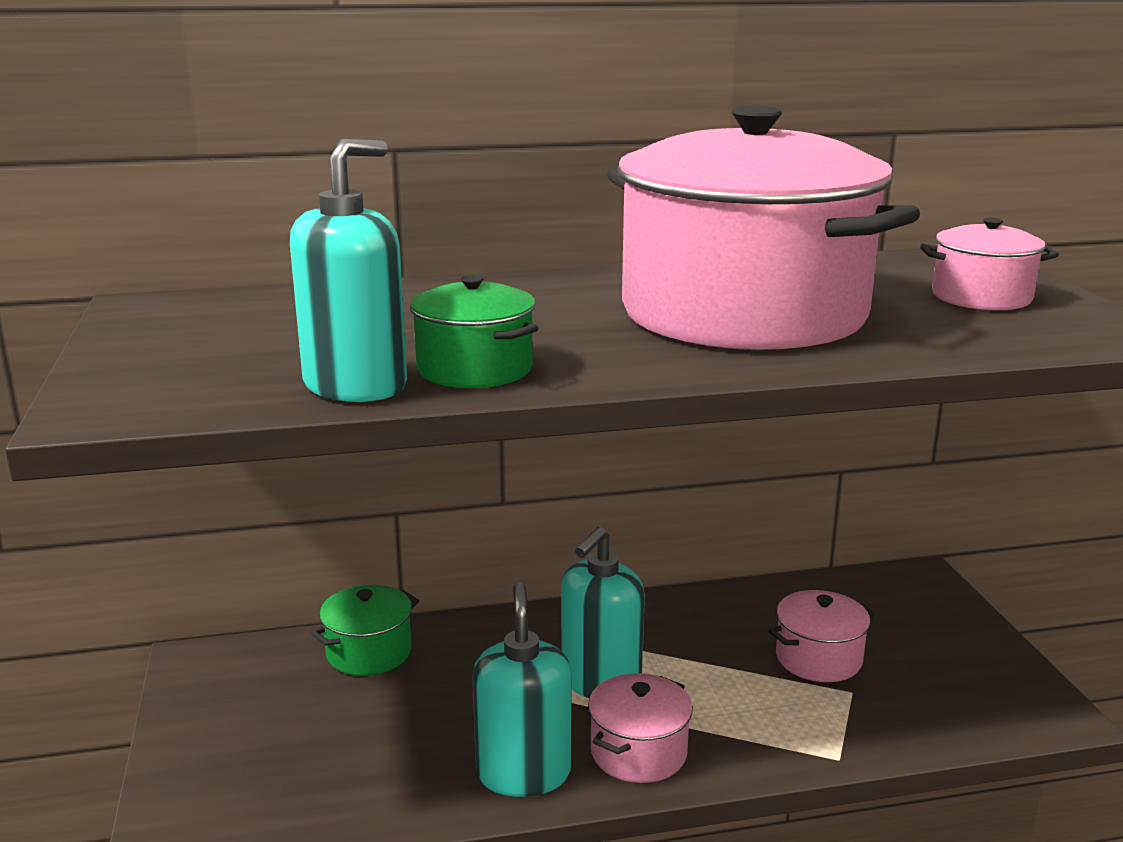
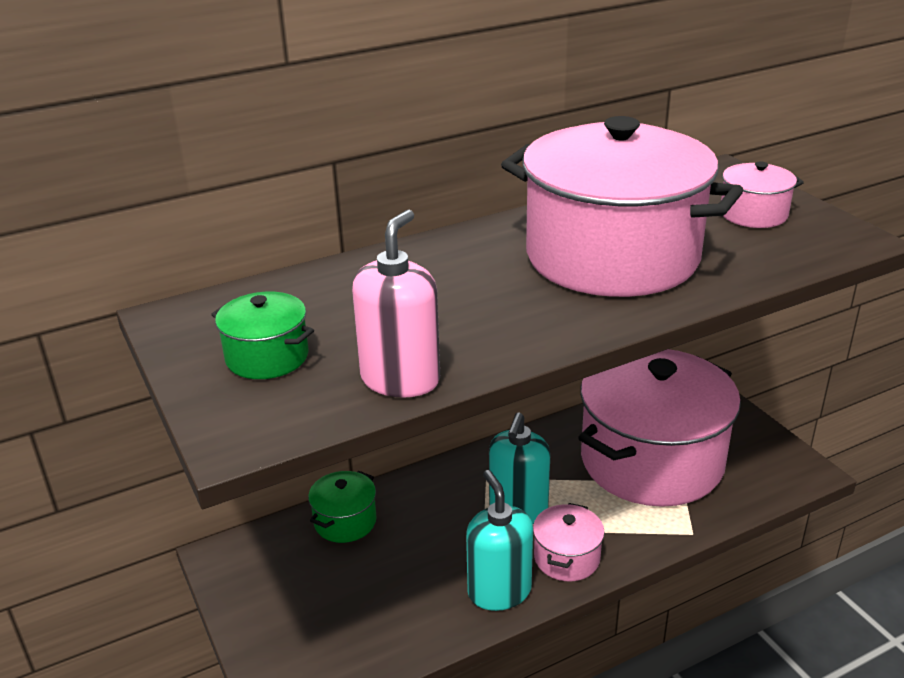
camera: 15 degrees left, 10 degrees up
(356, 386) = (400, 379): turquoise soap dispenser -> pink soap dispenser
(474, 369) = (470, 347): green pot -> green pot (267, 357)
(818, 658) = (651, 461): pink pot -> pink pot, size x2.42

